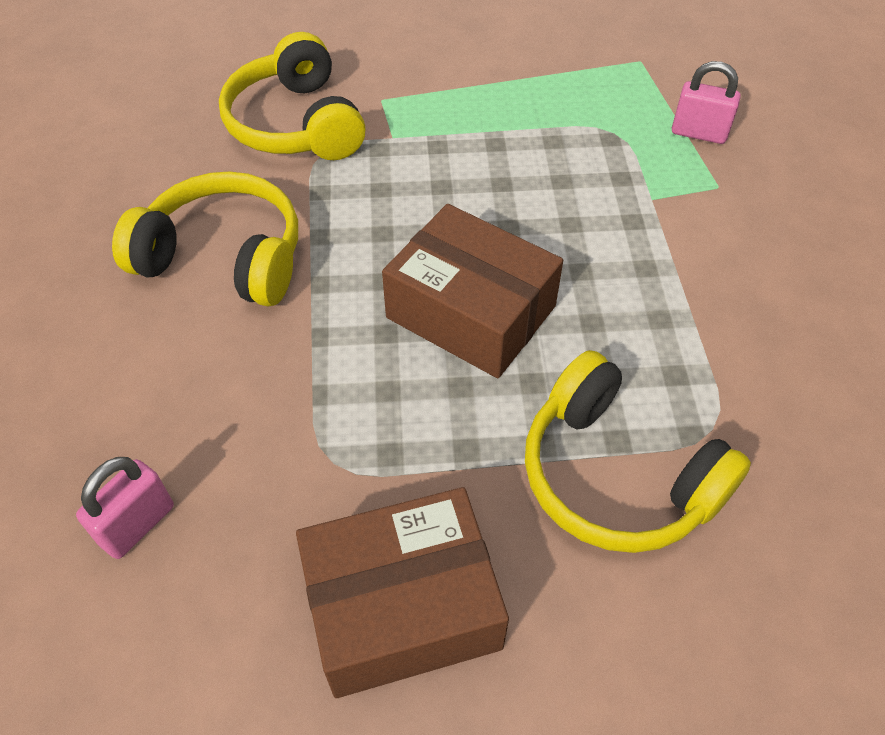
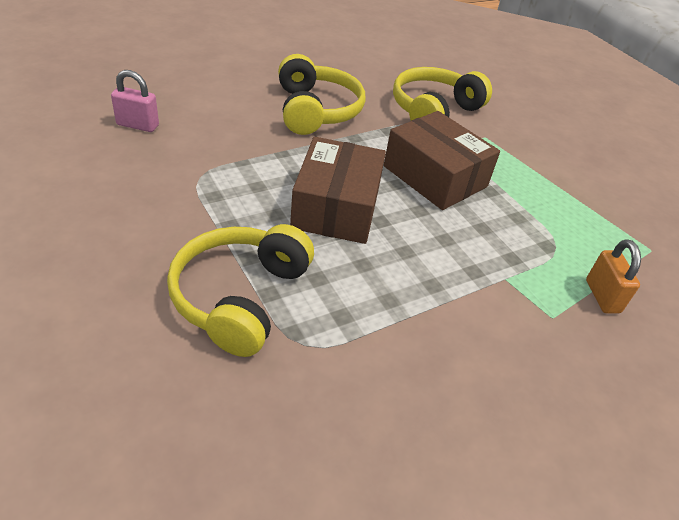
camera: 60 degrees right, 10 degrees down
(402, 607) = (116, 221): brown box -> brown box (435, 176)
(699, 133) = (602, 296): pink padlock -> orange padlock

